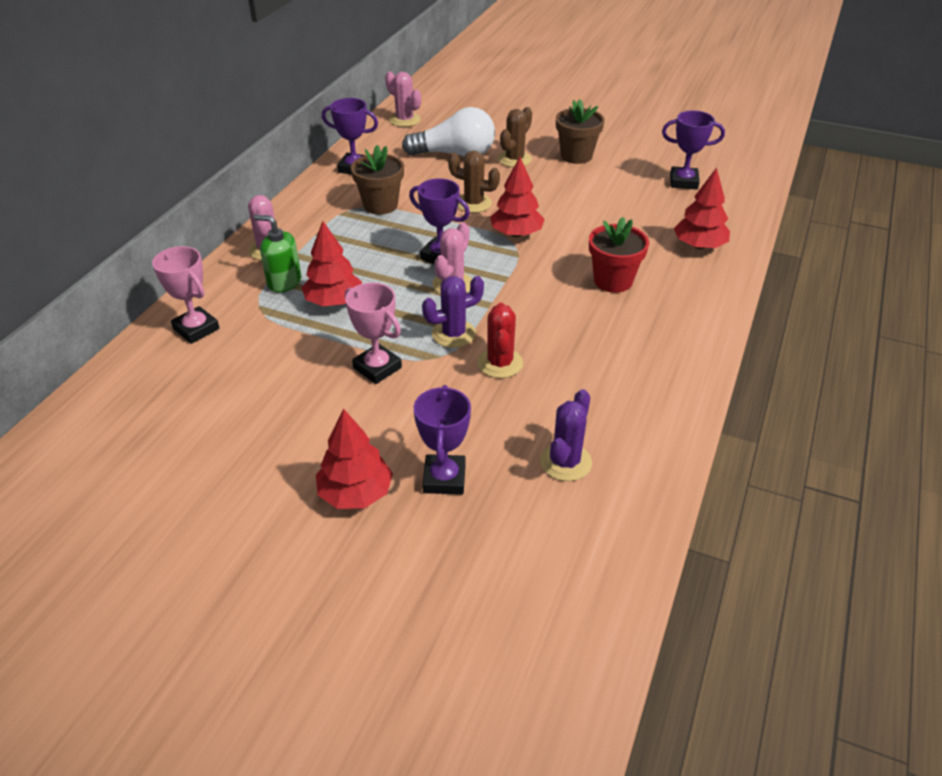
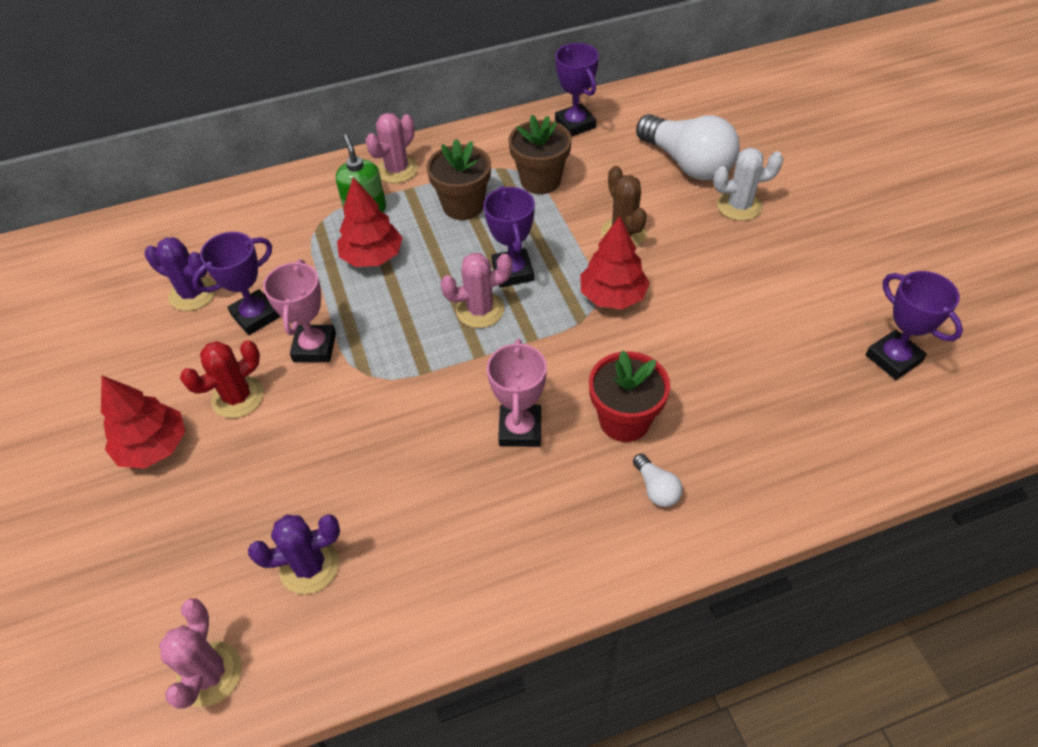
camera: 50 degrees right, 10 degrees up
(196, 329) = (258, 212): pink trophy -> pink trophy (520, 429)
(405, 120) = (696, 93): pink cactus -> pink cactus (210, 674)
(444, 478) = (216, 492): purple trophy -> purple trophy (255, 316)
(453, 334) = (410, 362): purple cactus -> purple cactus (193, 294)
(500, 363) = (401, 423): red cactus -> red cactus (238, 397)
(515, 159) = (739, 206): brown cactus -> white cactus
(576, 156) = (814, 242): brown flower pot -> brown flower pot (463, 206)
(673, 297) = (656, 488): none -> white light bulb
(699, 246) = (781, 452): red tree -> none

